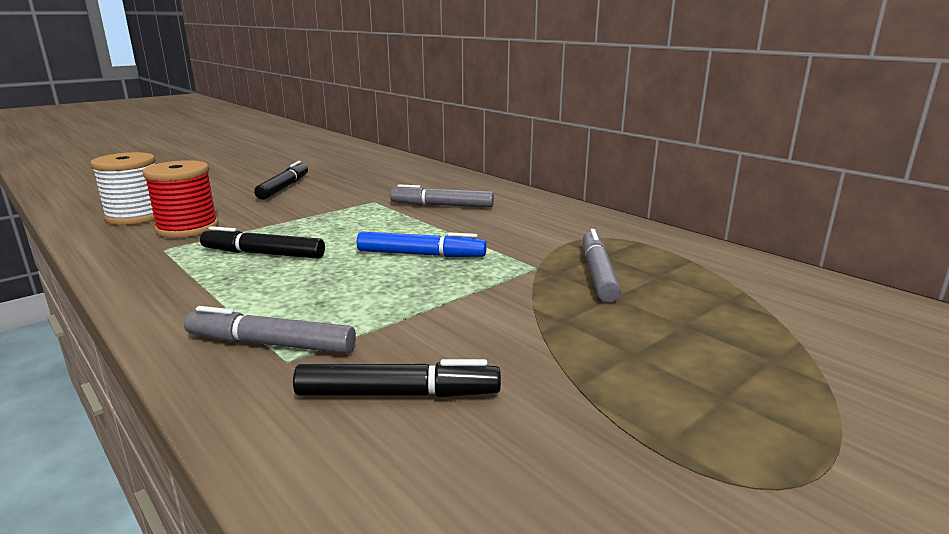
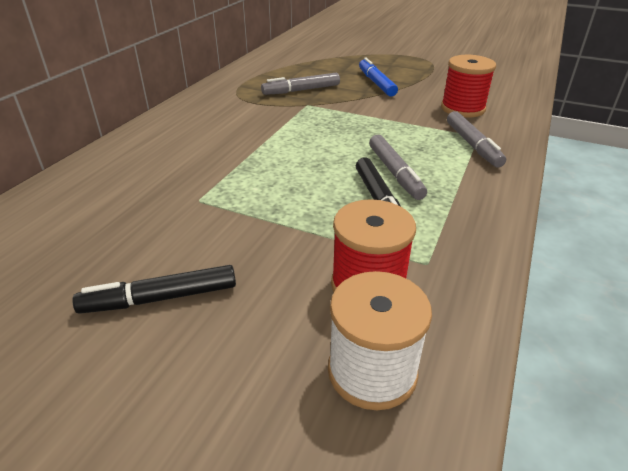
camera: 115 degrees left, 15 degrees up
(397, 394) = (462, 108): black marker -> red spool
(420, 254) = (319, 140): blue marker -> blue marker (376, 83)
(442, 206) = (194, 160): grey marker -> grey marker (395, 173)

